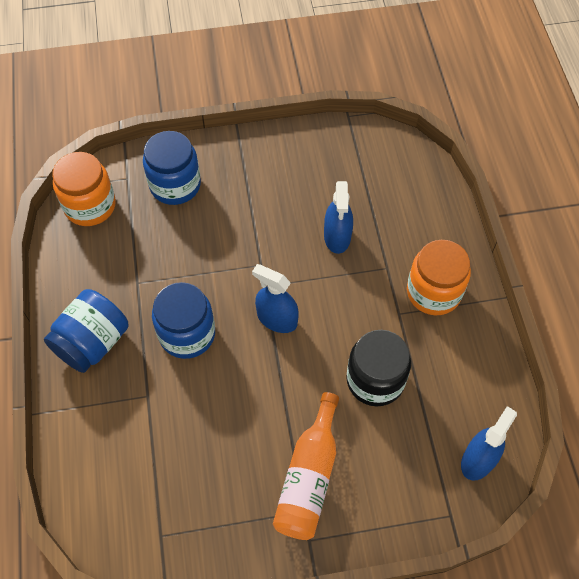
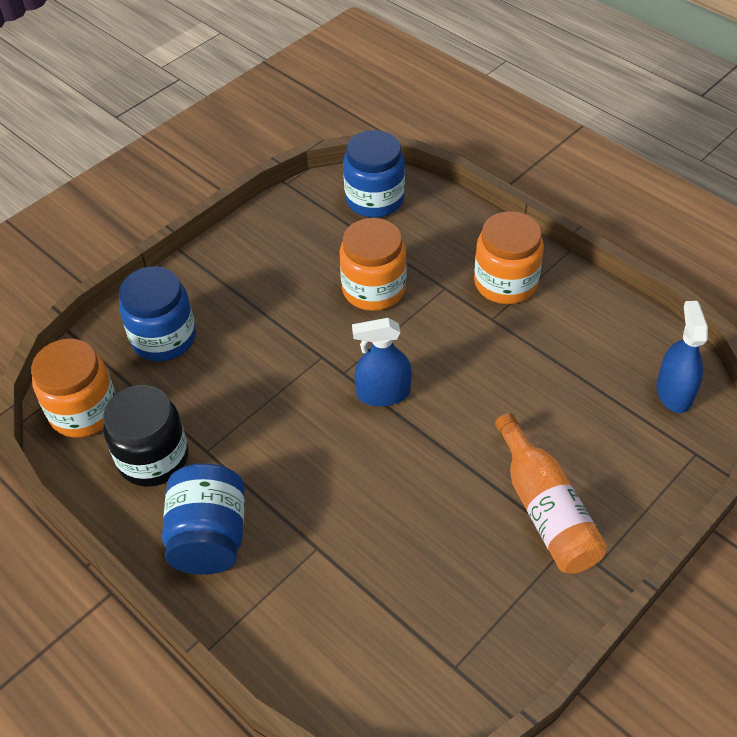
camera: 35 degrees left, 10 degrees down
(187, 334) = (305, 464): blue jar -> blue jar (374, 199)
(337, 236) = (373, 289): blue spray bottle -> orange jar
(375, 380) = (524, 387): black jar -> black jar (153, 458)

